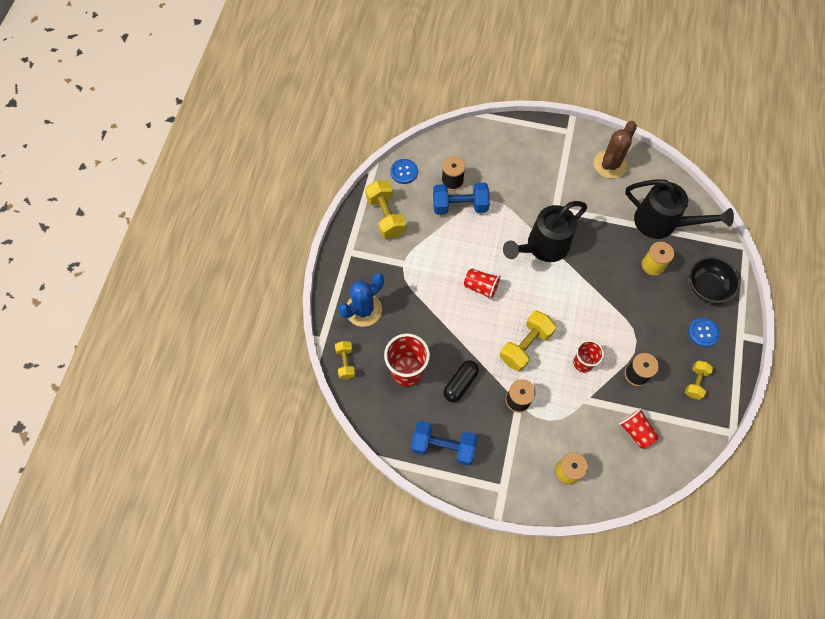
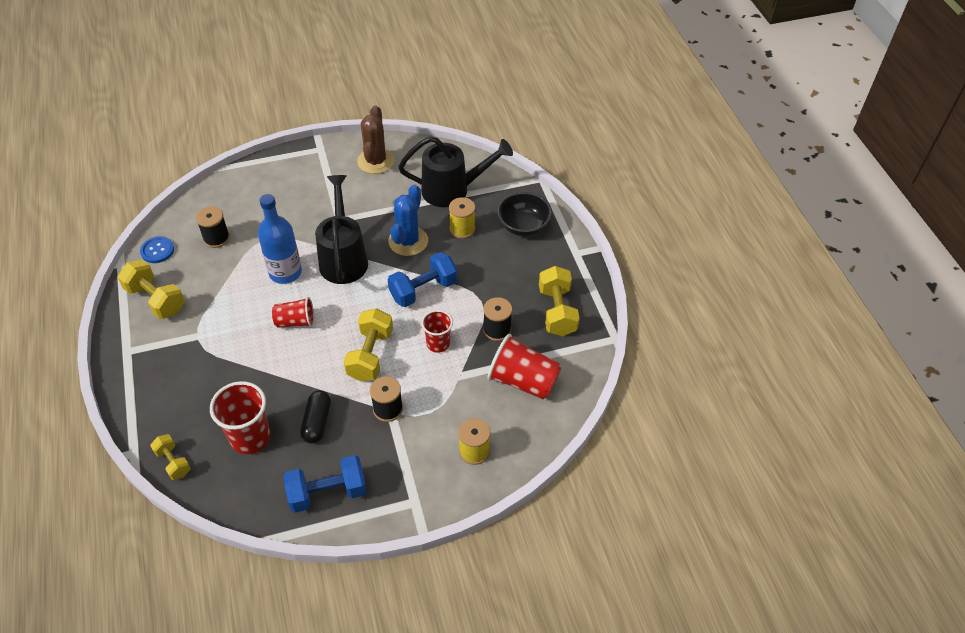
camera: 30 degrees left, 15 degrees down
(363, 310) = (170, 400): blue cactus -> blue cactus (408, 241)
(460, 206) = (235, 257): blue dumbbell -> blue dumbbell (423, 290)
(492, 238) = (285, 272): none -> blue bottle
(543, 247) = (343, 258): black watering can -> black watering can turned 150 degrees clockwise
(636, 431) = (523, 381): red cup -> red cup, size x1.61
(695, 382) = (557, 311): yellow dumbbell -> yellow dumbbell, size x1.67
(703, 333) = (541, 266): blue button -> none

